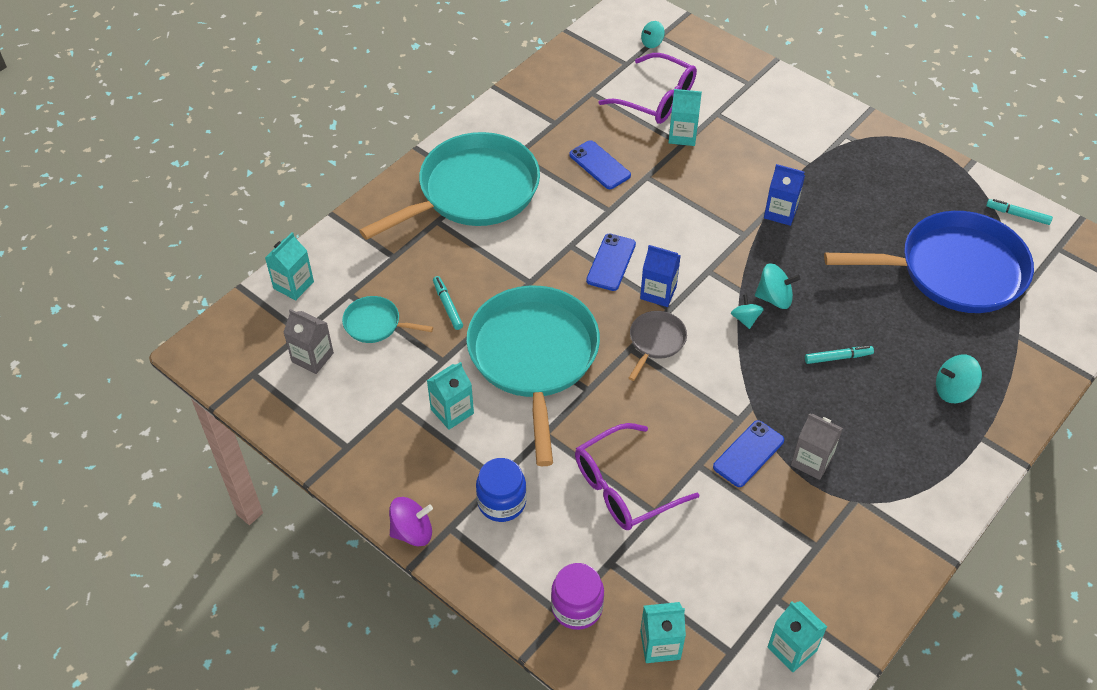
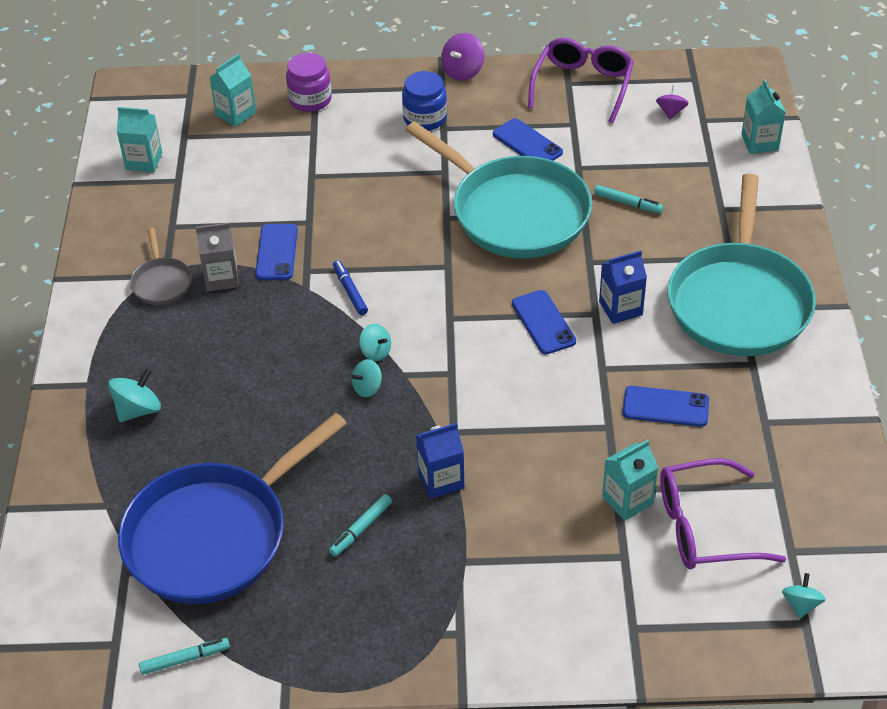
camera: 140 degrees right, 5 degrees down
(312, 357) = (671, 112): grey carton -> purple spinning top
(375, 324) = (661, 158): turquoise pan -> none
(452, 411) = (527, 143): turquoise carton -> blue phone
(624, 487) = (349, 176): purple glasses -> purple glasses (582, 85)
(656, 341) = (433, 285): grey pan -> grey pan (162, 282)
(658, 292) = (474, 324): blue carton -> blue carton (620, 308)
(721, 378) = (350, 291): none -> blue marker
(774, 298) = (367, 388): turquoise spinning top -> turquoise spinning top, size x0.67
(837, 357) = (264, 372): turquoise marker -> turquoise marker (361, 529)

